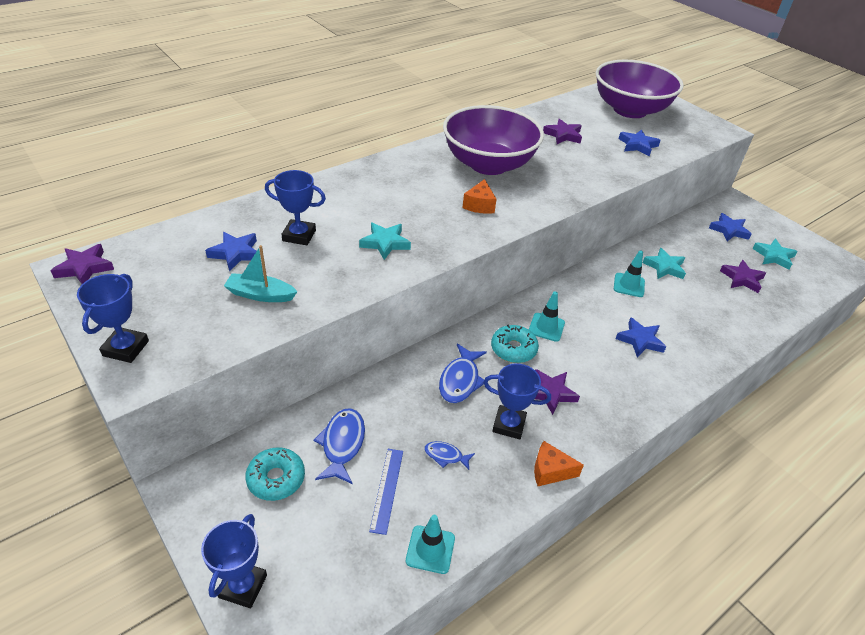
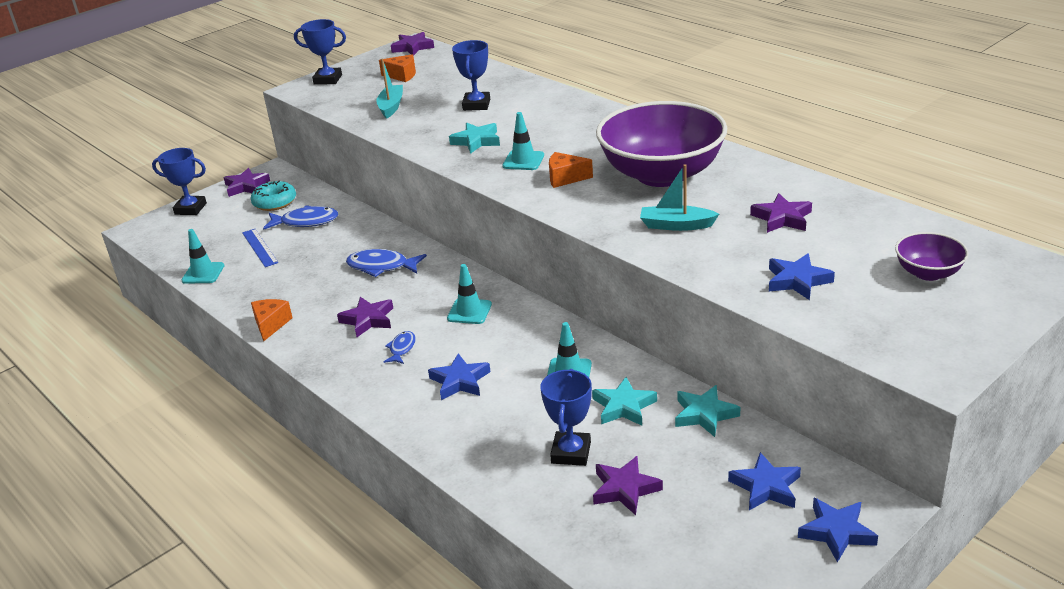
camera: 90 degrees right, 10 degrees down
(172, 281) = (402, 75): none -> orange cheese
(209, 516) = (246, 186): none -> purple star
(235, 253) = (443, 87): blue star -> blue star (836, 532)
(386, 489) = (260, 247): blue ruler -> blue ruler turned 60 degrees clockwise
(439, 222) = (523, 161): none -> turquoise traffic cone
(446, 456) = (291, 269): blue fish -> blue fish (402, 349)
(509, 425) = (326, 298): blue trophy -> blue trophy (571, 453)
(513, 349) = (430, 293): turquoise donut -> none
(565, 171) = (676, 225): none -> turquoise boat
(630, 110) = (928, 273): purple bowl -> purple bowl, size x0.45
(773, 256) = (708, 538): turquoise star -> turquoise star (704, 414)

